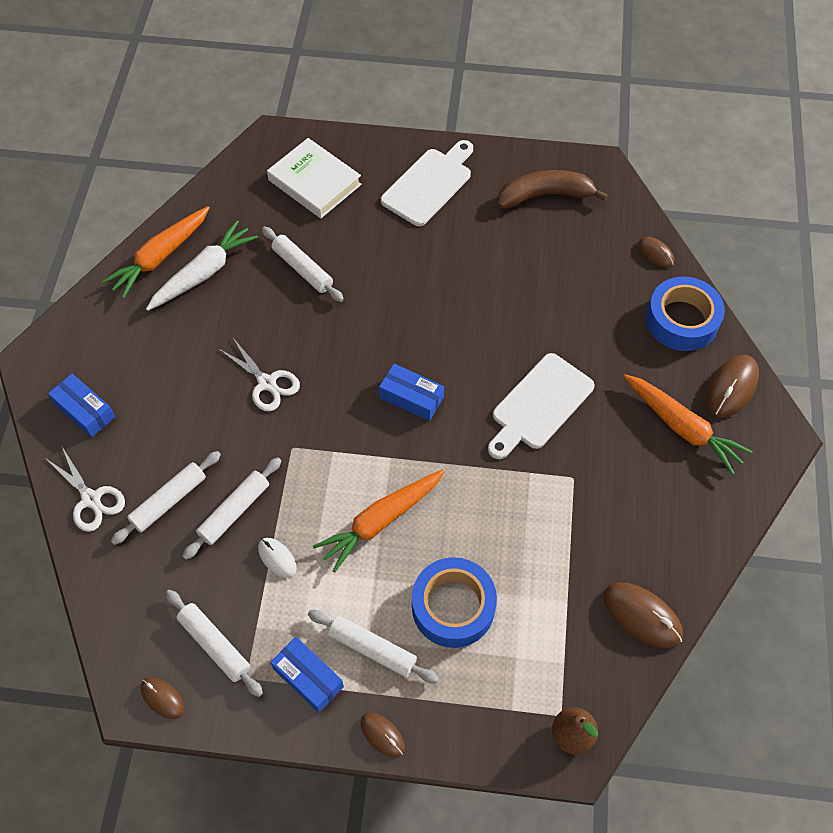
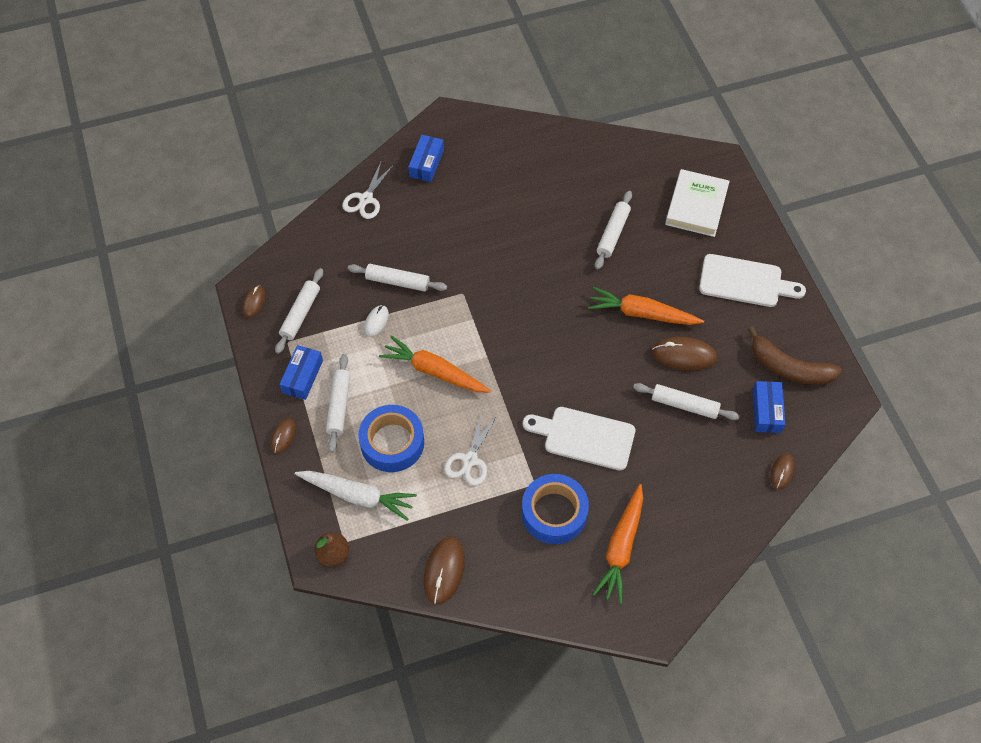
camera: 65 degrees right, 0 degrees up
(161, 256) = (570, 145): orange carrot -> orange carrot (642, 314)
(169, 501) = (386, 241): white rolling pin -> white rolling pin (684, 405)
(203, 273) = (572, 176): white carrot -> white carrot (357, 495)
(267, 383) = (504, 255): white scissors -> white scissors (470, 460)
(411, 397) = (543, 349): blue box -> blue box (766, 411)
(545, 195) = (789, 368): brown banana -> brown banana turned 150 degrees clockwise
(682, 320) = (725, 514): blue tape -> blue tape (554, 513)
(731, 387) = (680, 574): brown mouse -> brown mouse (684, 355)

